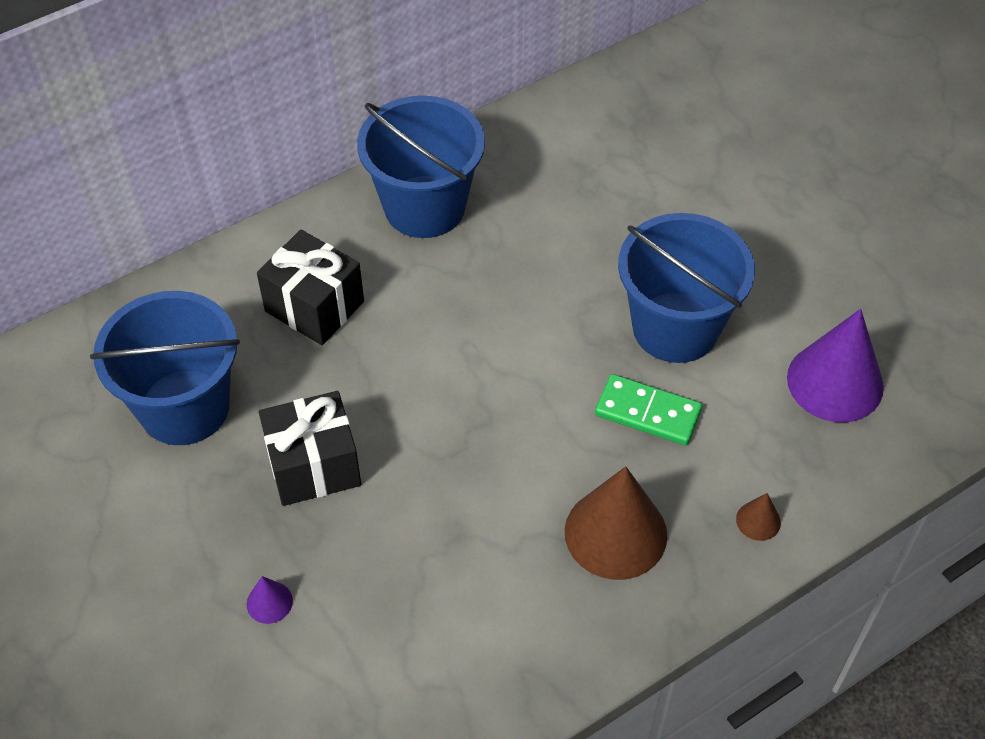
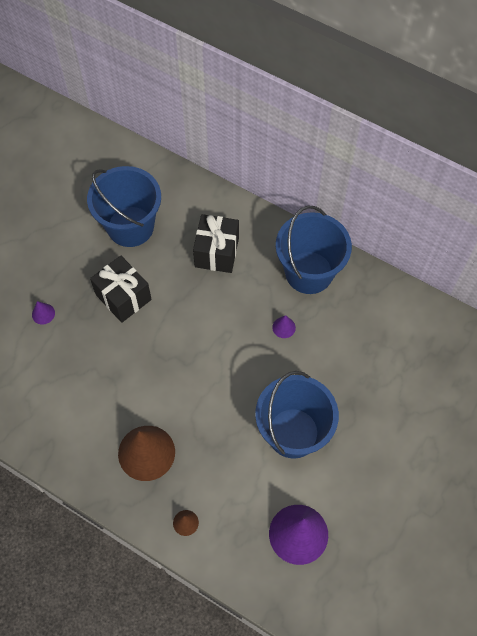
camera: 65 degrees right, 10 degrees up
(498, 272) = (284, 327): none -> purple cone
(648, 412) = (228, 440): green domino -> none

